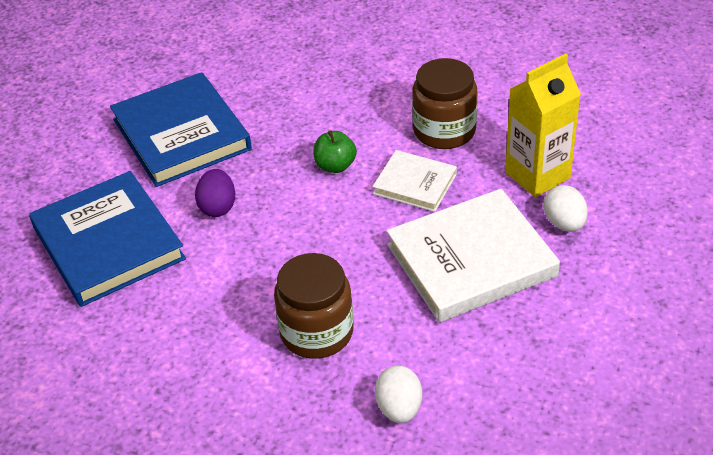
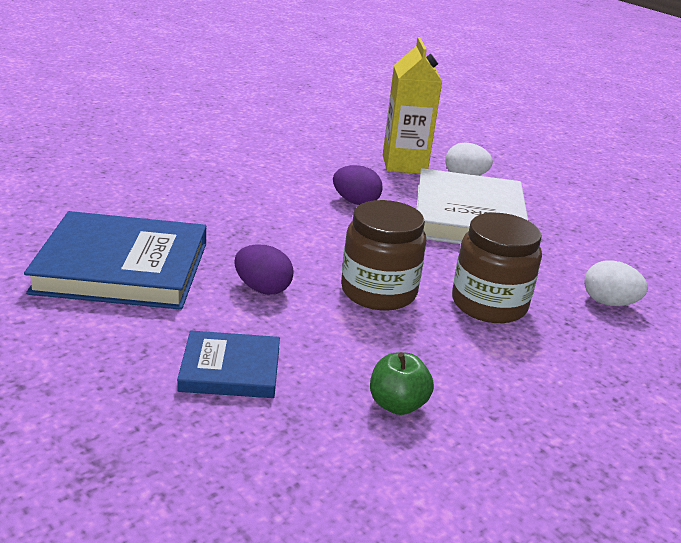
camera: 65 degrees left, 15 degrees down
(108, 243) = (230, 369): blue book -> blue book, size x0.54
(335, 166) = (287, 220): green apple -> green apple (397, 404)
(415, 184) = (355, 202): white book -> purple egg
(444, 130) = (309, 170): brown jar -> brown jar (378, 292)

